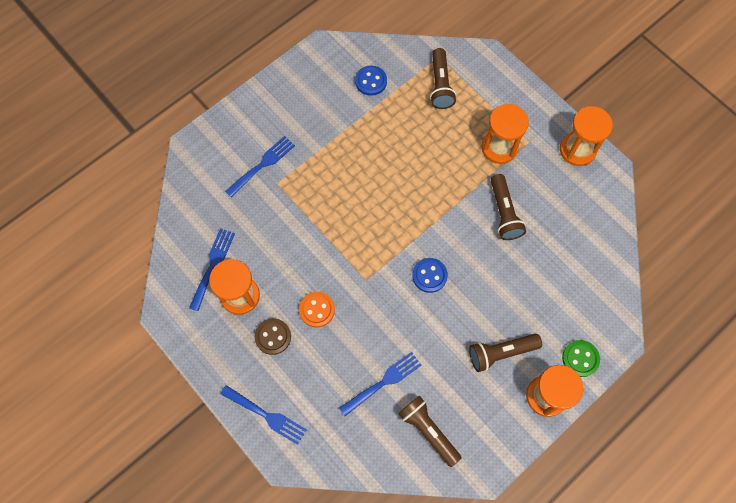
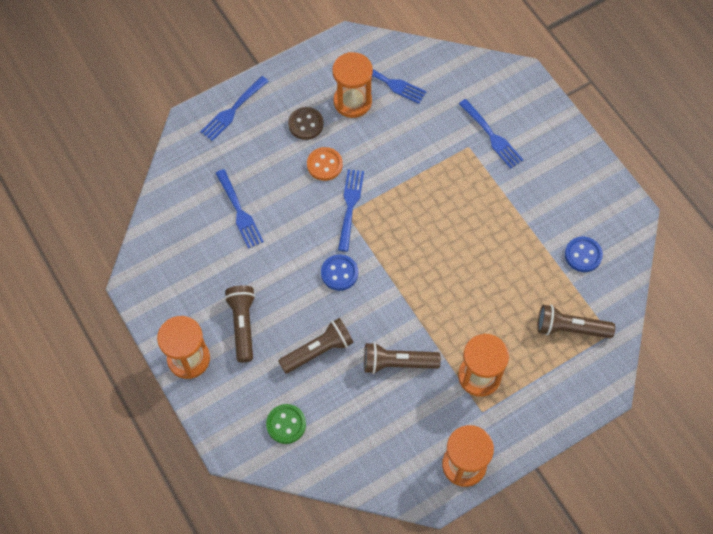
camera: 100 degrees right, 5 degrees down
(358, 278) = (350, 206): none -> blue fork
(428, 431) = (183, 243): brown flashlight -> brown flashlight (318, 351)
(580, 358) = (218, 402): green button -> green button (286, 424)

